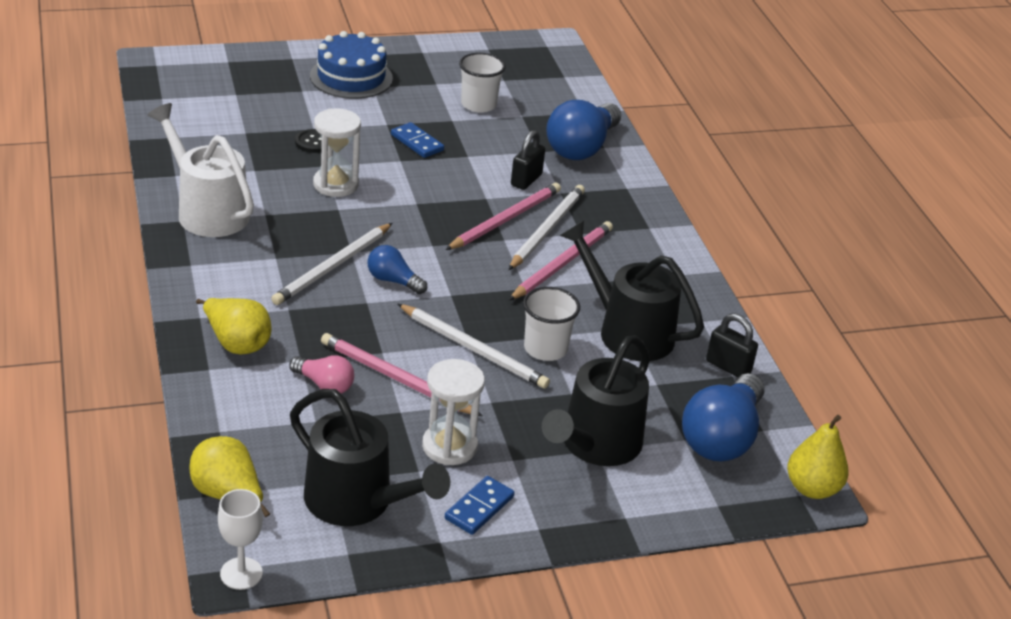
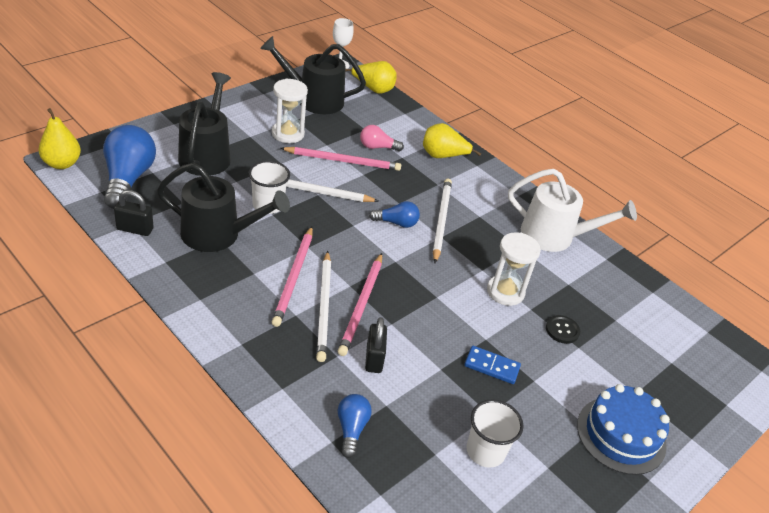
camera: 150 degrees right, 5 degrees up
(479, 508) = (253, 110): blue domino -> none
(582, 147) = (351, 429): blue light bulb -> blue light bulb, size x0.53

